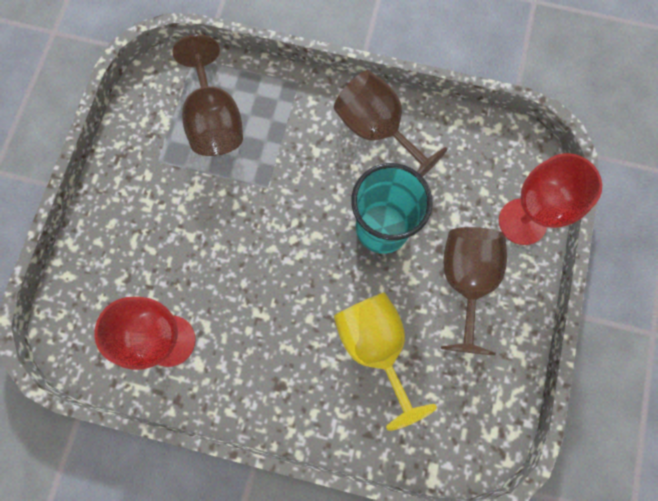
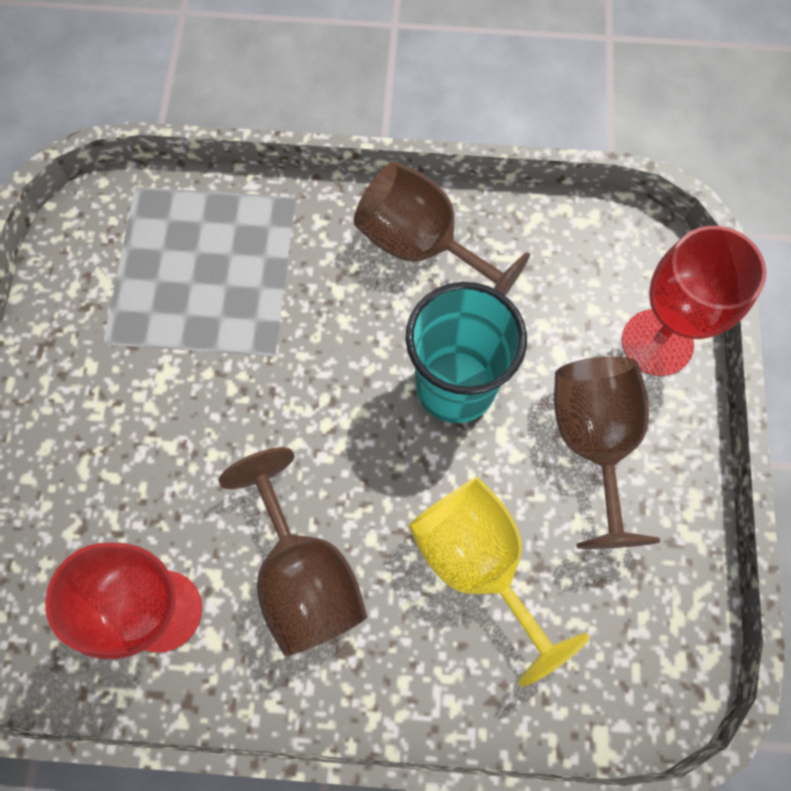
camera: 10 degrees left, 5 degrees down
(215, 121) = (180, 271): brown goblet -> brown goblet (304, 576)

